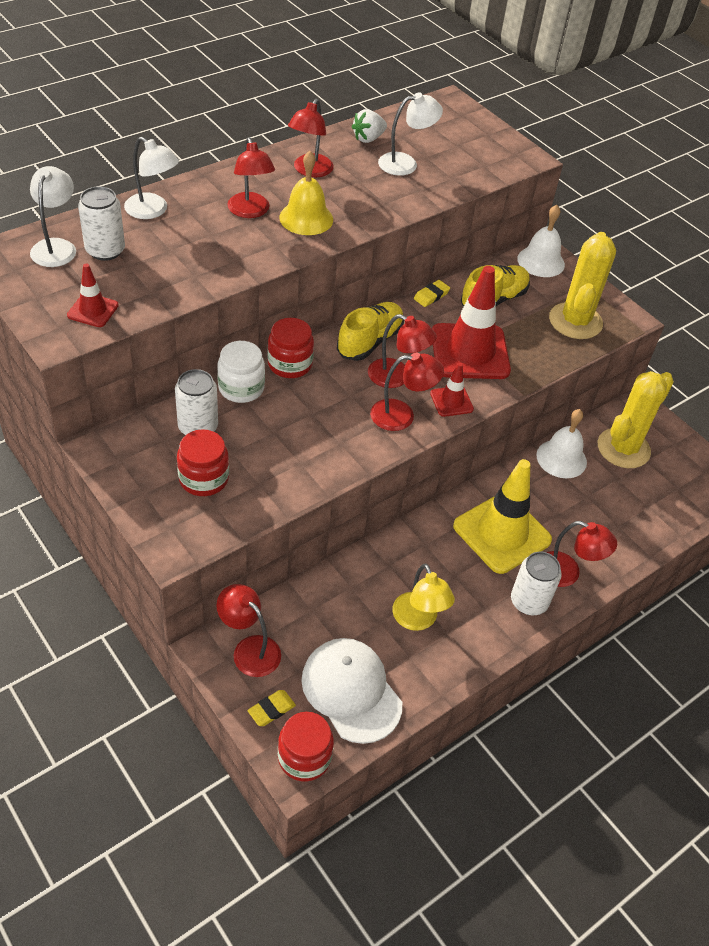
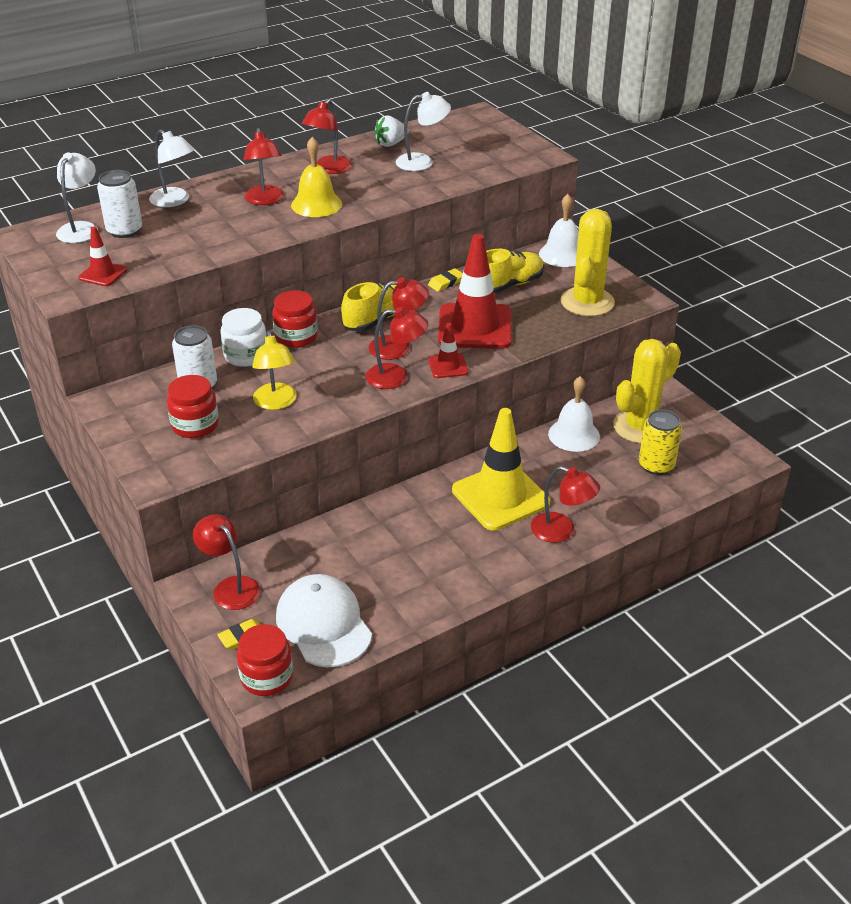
camera: 10 degrees right, 10 degrees down
(397, 377) = (398, 347): red lamp -> red lamp turned 45 degrees counterclockwise
(418, 620) = (401, 567): yellow lamp -> yellow lamp (276, 403)
(529, 601) = (517, 554): white can -> none
(645, 493) = (656, 465): none -> yellow can

